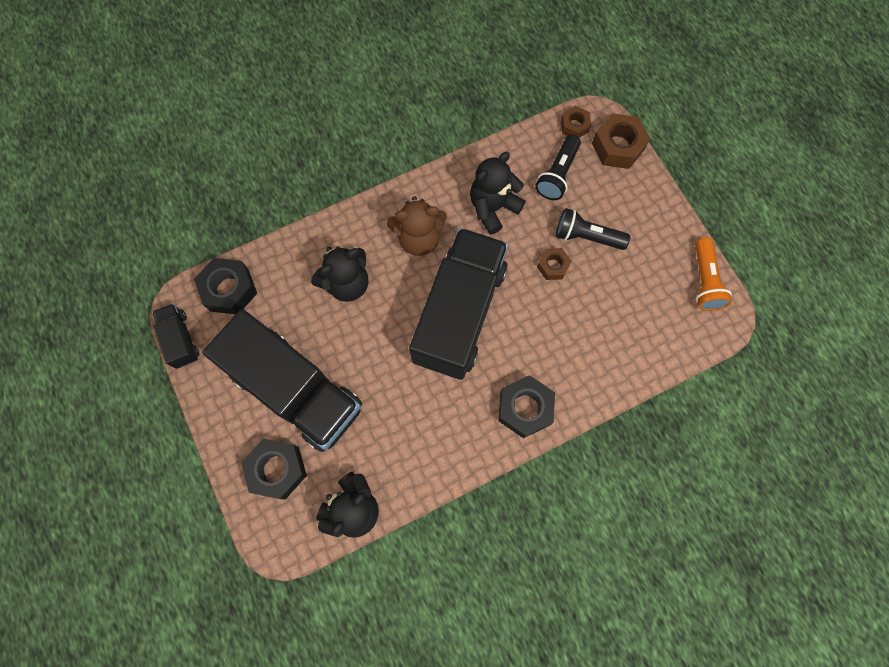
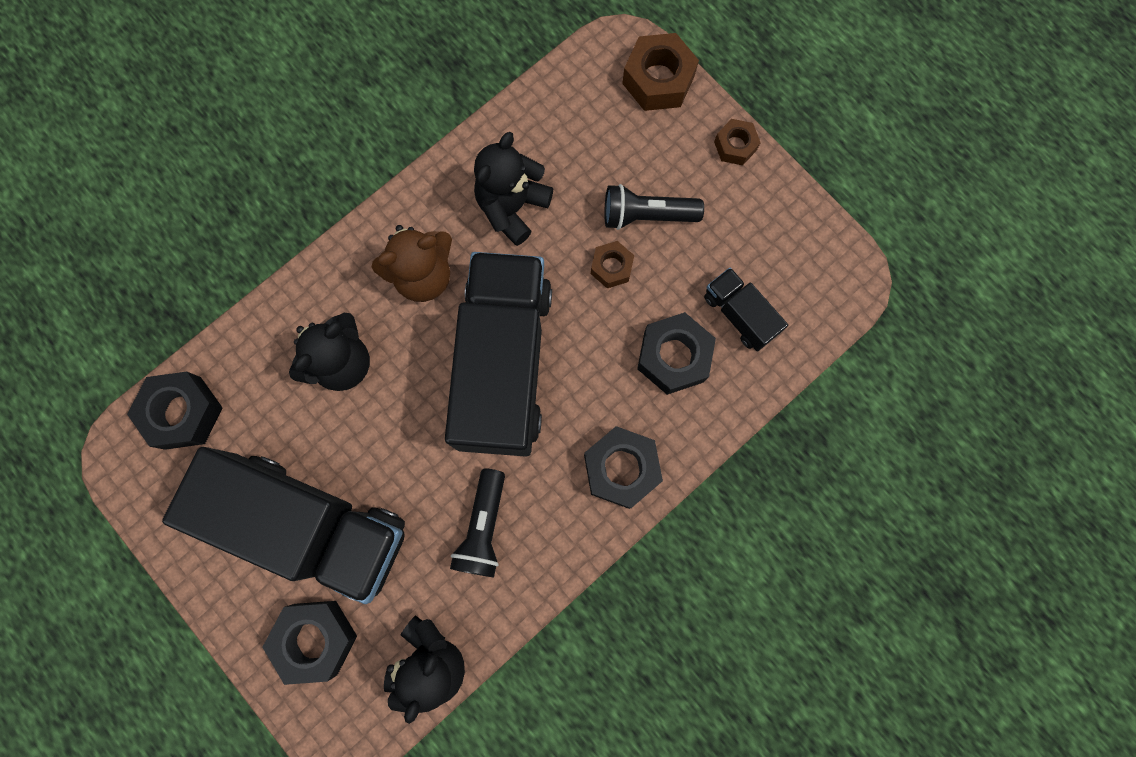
camera: 15 degrees left, 5 degrees up
(180, 339) = (135, 499): black truck -> black truck (739, 314)
(557, 174) = (587, 138): black flashlight -> black flashlight (483, 527)
(574, 126) = (593, 65): brown nut -> brown nut (735, 146)
(582, 339) = (673, 357): none -> black nut
(704, 281) = (813, 236): orange flashlight -> none

